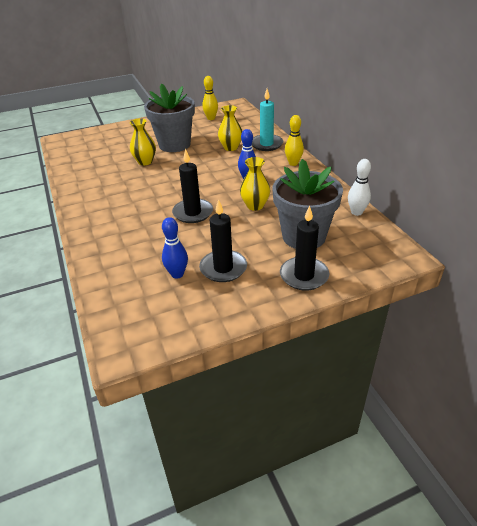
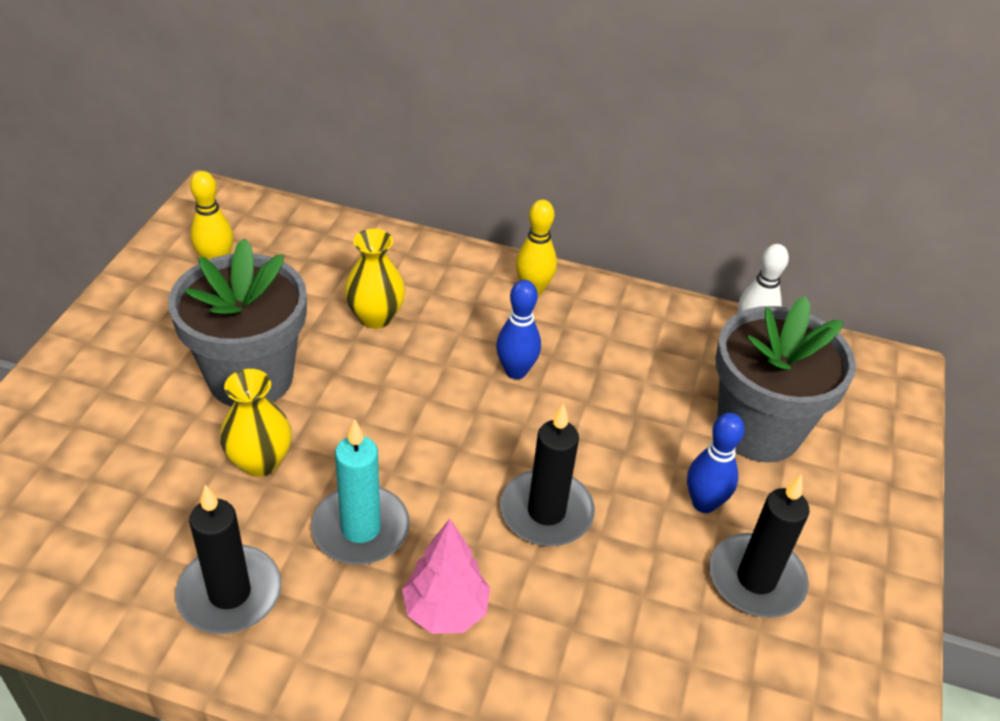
camera: 55 degrees left, 5 degrees up
(128, 215) = (445, 610): none -> pink tree
(177, 274) = (719, 652): blue bowling pin -> blue bowling pin (704, 503)
(255, 206) = (613, 421): yellow vase -> none
(266, 144) = (426, 271): turquoise candle -> turquoise candle (361, 529)
(304, 276) = (856, 499): black candle -> black candle (230, 593)

